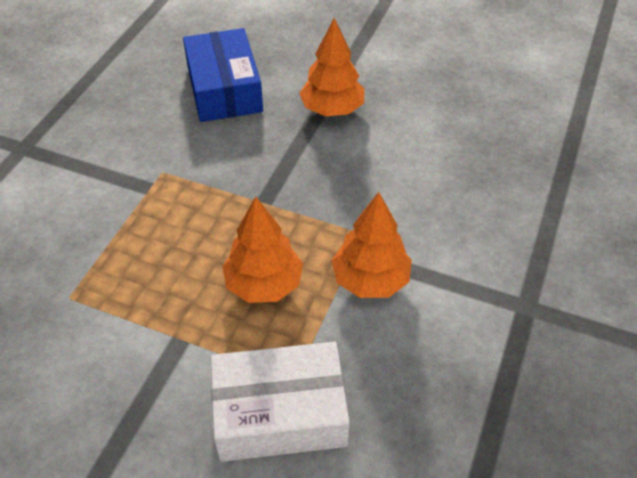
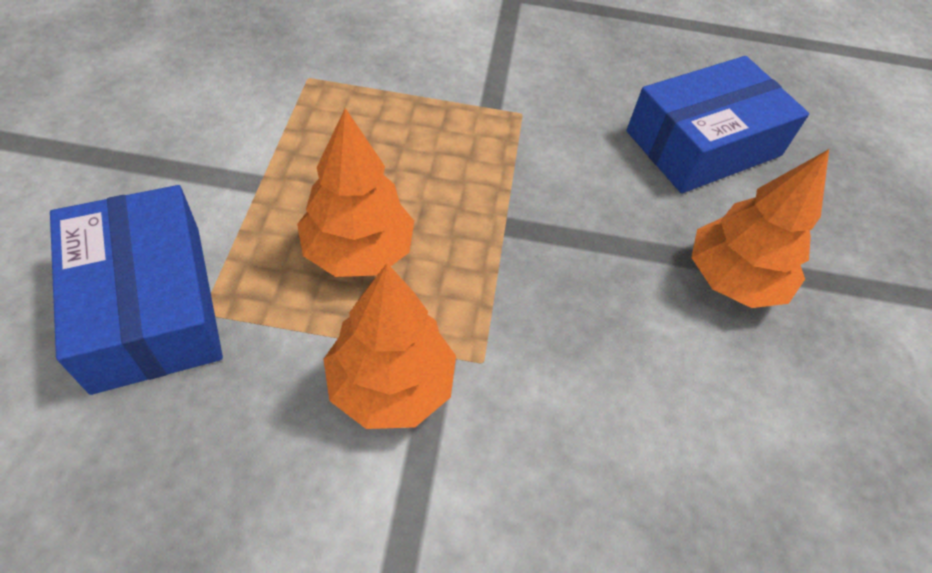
camera: 70 degrees right, 5 degrees up
(280, 413) = (148, 305): white box -> blue box

